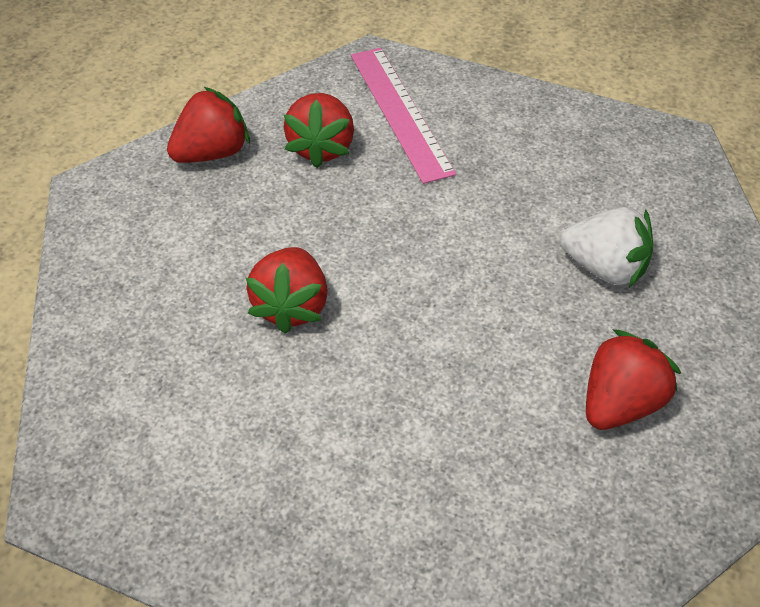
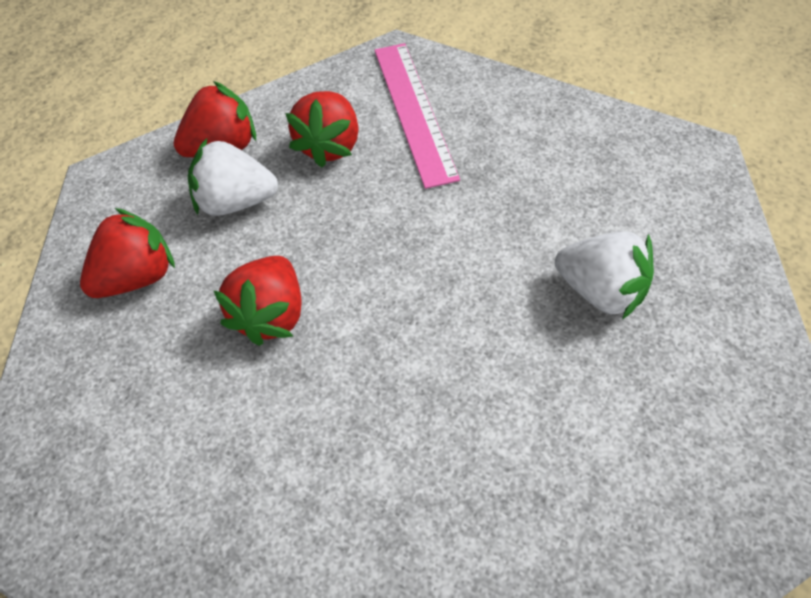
camera: 10 degrees right, 5 degrees up
(235, 204) = (235, 202): none -> white strawberry
(620, 403) = (598, 450): red strawberry -> red strawberry (137, 277)

